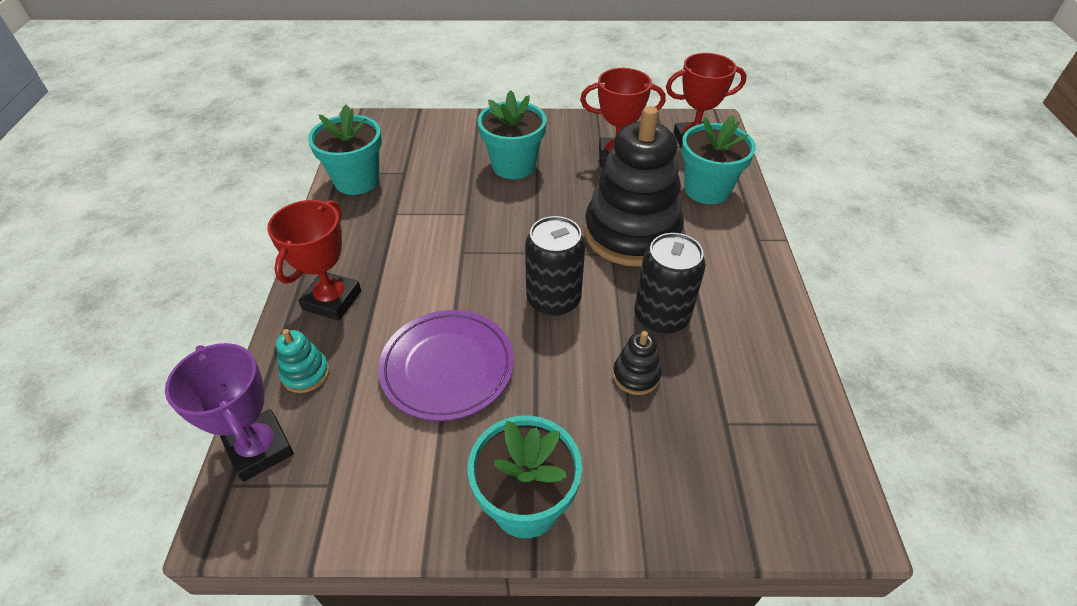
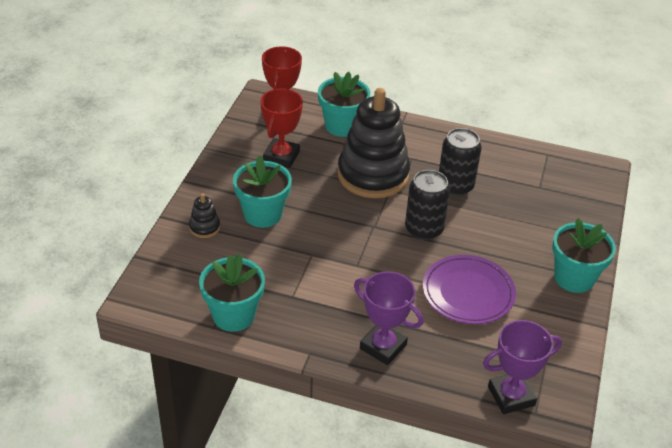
camera: 75 degrees left, 5 degrees down
(306, 373) = (452, 367): turquoise stacking toy -> none
(332, 300) = (383, 346): red trophy -> purple trophy
(636, 375) = (498, 210): black stacking toy -> black stacking toy (204, 227)

